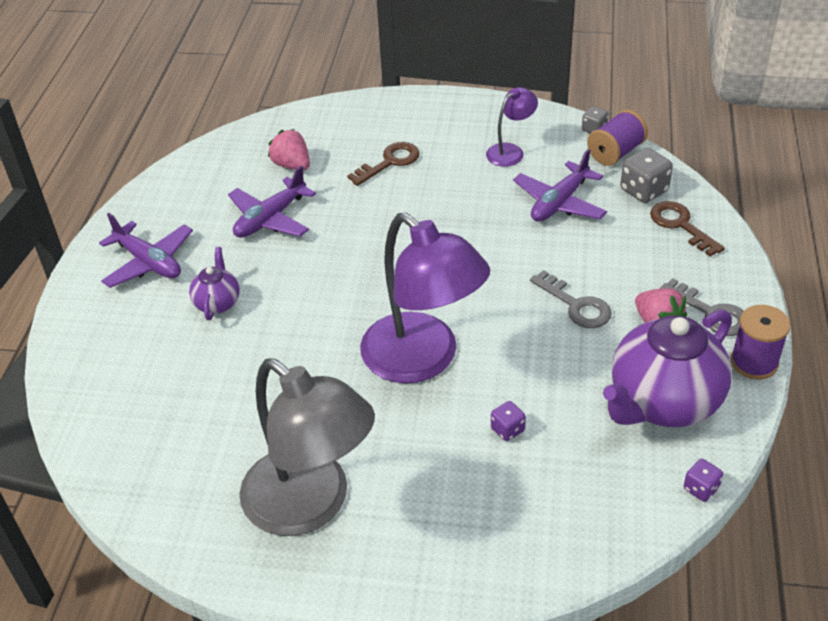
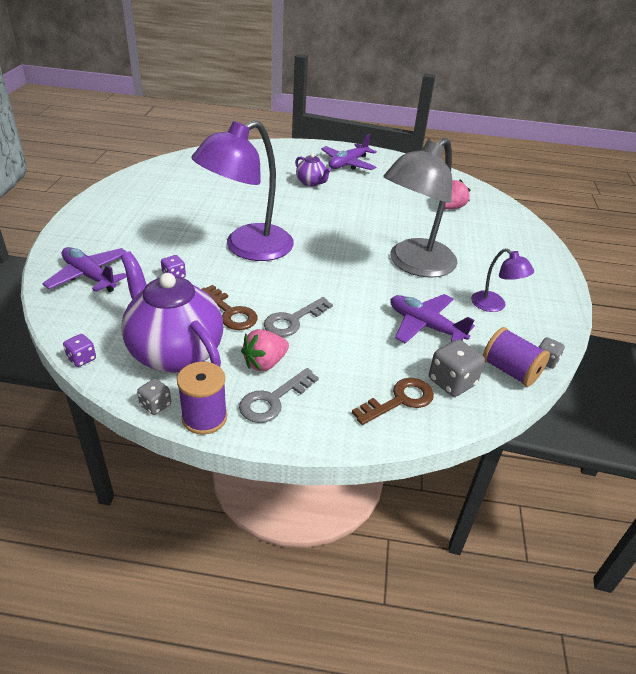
camera: 85 degrees right, 5 degrees down
(217, 303) = (311, 183): purple teapot -> purple teapot turned 45 degrees clockwise
(270, 219) = (391, 199): purple plane -> purple plane (89, 276)
(311, 505) = (144, 207): grey lamp -> grey lamp (414, 265)
(390, 162) = (464, 246): brown key -> brown key (231, 312)
(751, 404) = (155, 405): none -> grey dice

